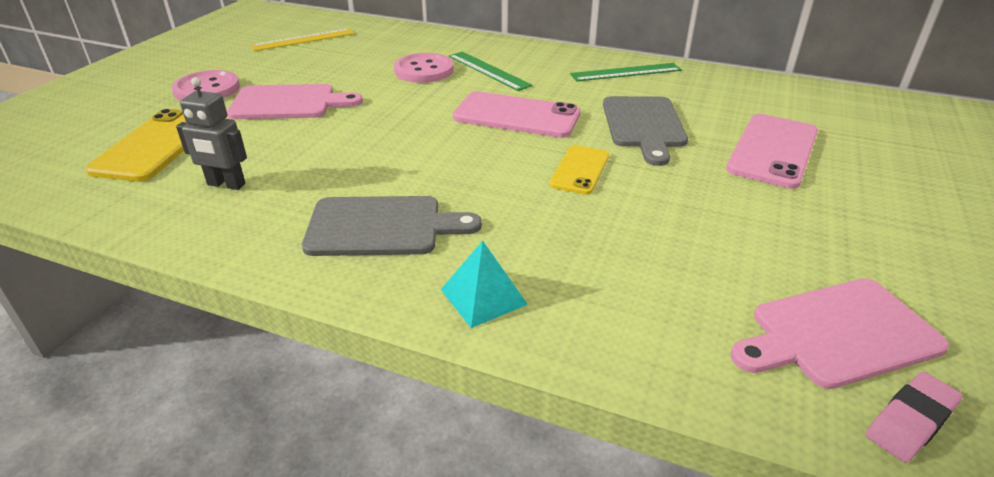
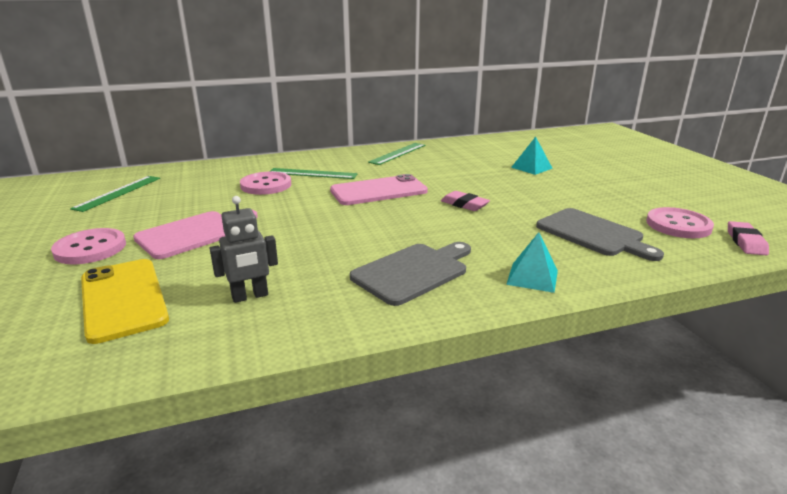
camera: 40 degrees left, 10 degrees down
(303, 39) = (118, 193): yellow ruler -> green ruler
(579, 170) = (464, 204): yellow phone -> pink eraser
(643, 125) = (455, 175): grey cutting board -> grey cutting board (593, 234)
(772, 150) = (531, 168): pink phone -> turquoise pyramid
(838, 334) = (678, 225): pink cutting board -> pink button

